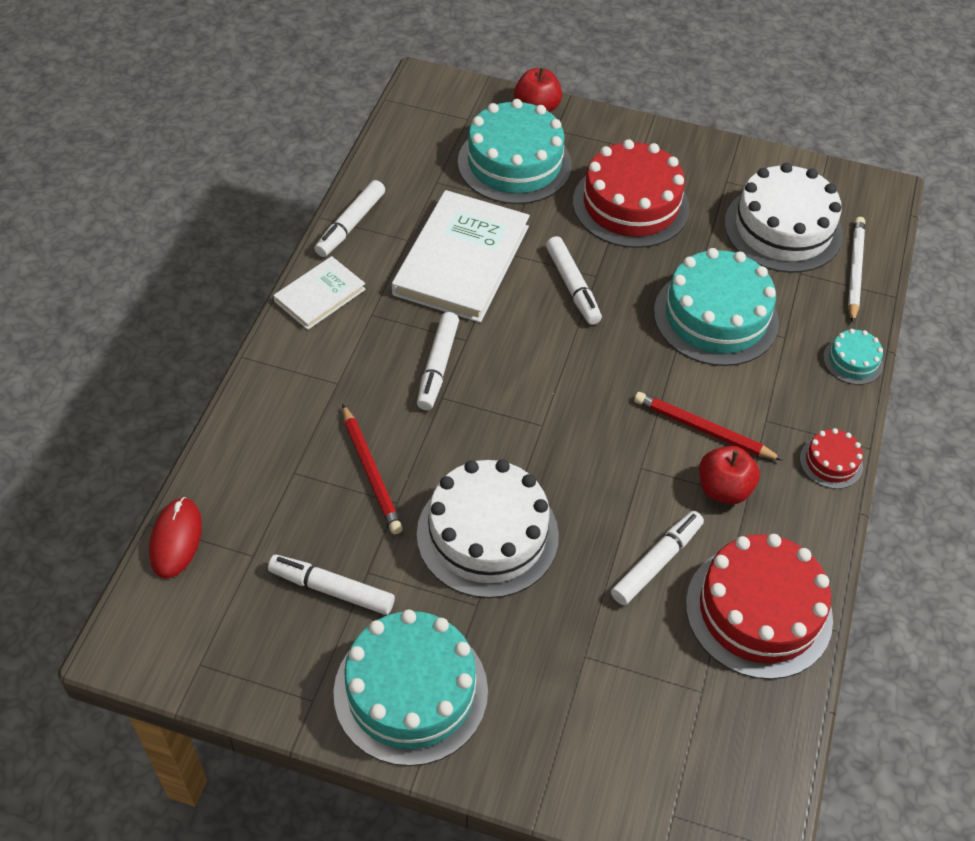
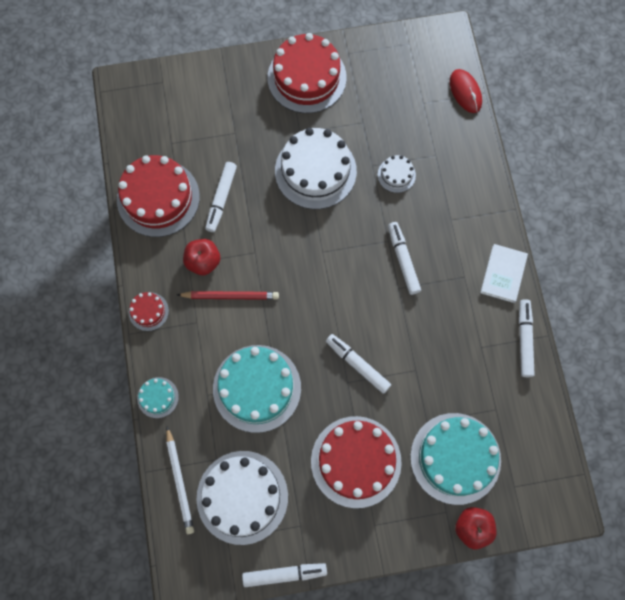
camera: 155 degrees right, 20 degrees up
(332, 589) = (373, 105): white marker -> white marker (284, 574)
(370, 472) = (396, 175): red pencil -> white cake
(411, 691) = (307, 77): turquoise cake -> red cake
(461, 260) = (438, 348): white book -> none

